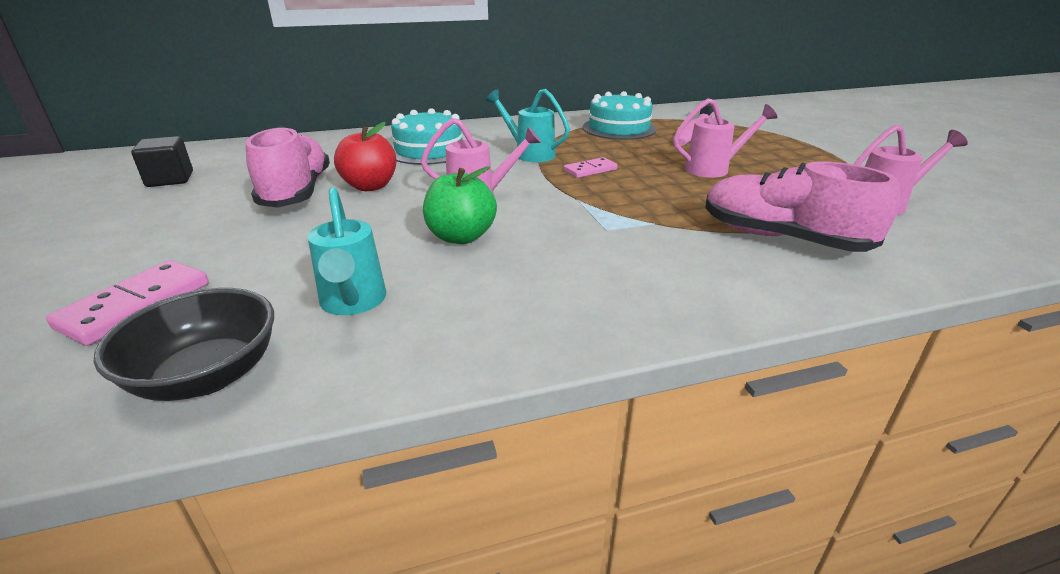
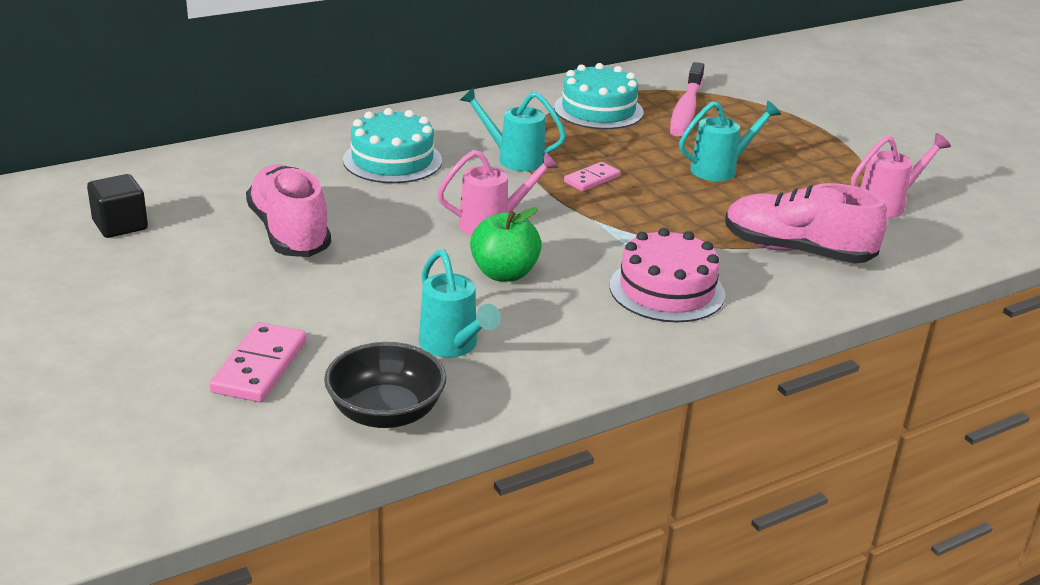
camera: 15 degrees left, 0 degrees up
(370, 186) = (365, 218): red apple -> none
(624, 265) = (667, 290): none -> pink cake
(714, 169) = (721, 169): pink watering can -> turquoise watering can

